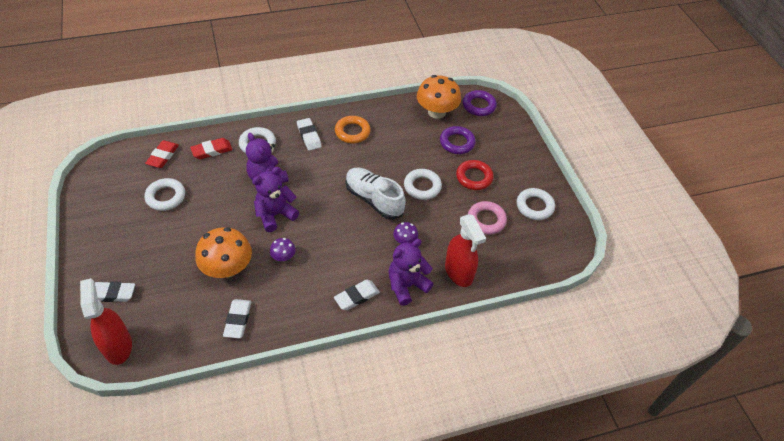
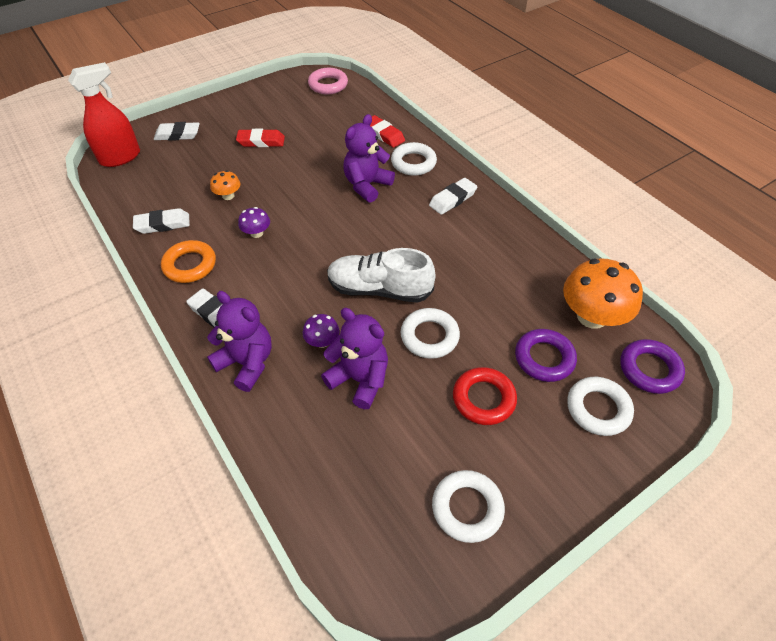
camera: 75 degrees right, 0 degrees up
(112, 294) = (177, 135): white eraser -> white eraser turned 75 degrees counterclockwise
(163, 156) = (357, 107): red eraser -> red eraser (261, 141)
(166, 197) = (305, 126): white ring -> white ring (598, 409)
(227, 268) = (228, 196): orange mushroom -> orange mushroom, size x0.48
(275, 215) = (315, 208): purple teddy bear -> purple teddy bear (359, 379)
(352, 132) = (486, 236): orange ring -> orange ring (190, 265)
(374, 199) = (379, 289): white shoe -> white shoe turned 105 degrees counterclockwise
(458, 272) = (287, 421): red spray bottle -> none
(486, 220) = (403, 436): pink ring -> pink ring (328, 85)

